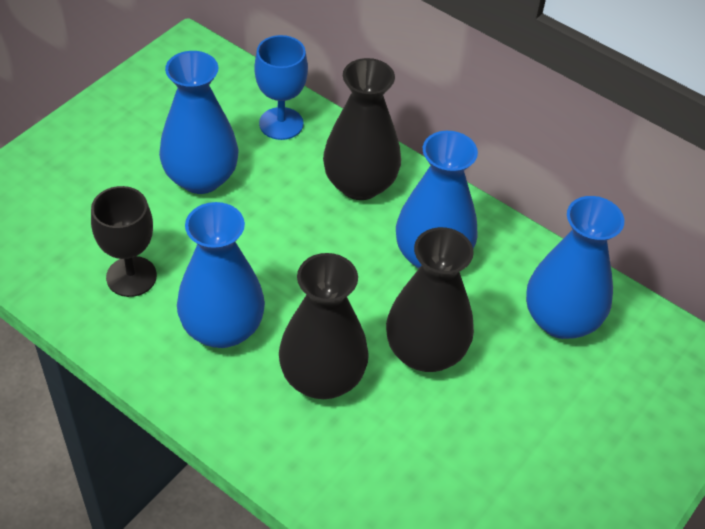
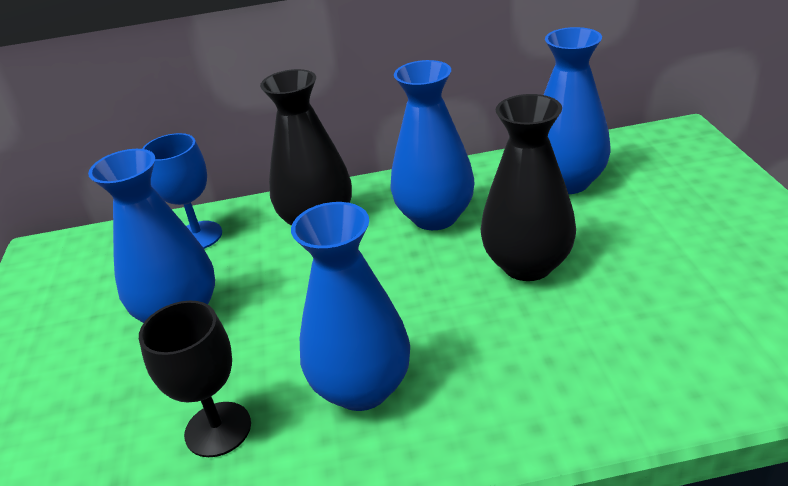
camera: 40 degrees left, 15 degrees down
(322, 377) = (492, 343): black vase -> none

